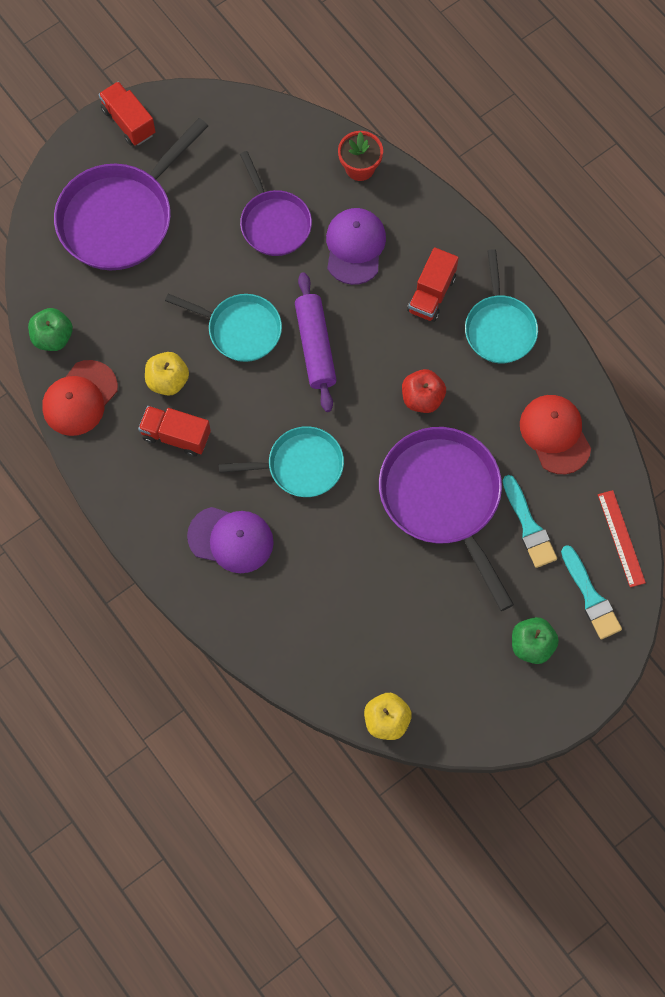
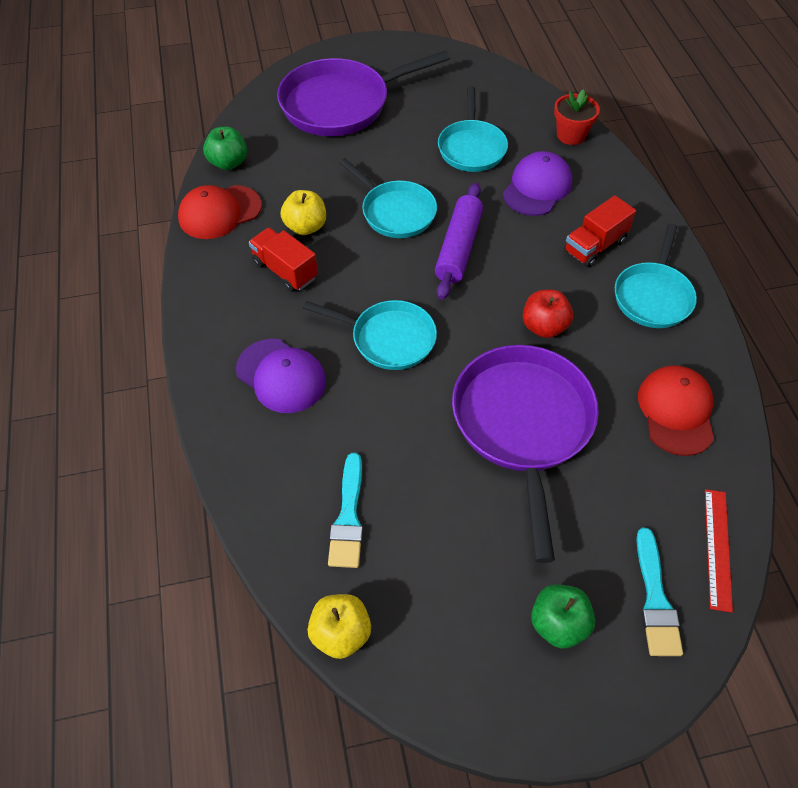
camera: 25 degrees right, 15 degrees down
(128, 122) = (388, 49): red truck -> none
(274, 222) = (472, 147): purple pan -> turquoise pan
(529, 526) = (609, 490): turquoise brush -> turquoise brush (348, 517)

